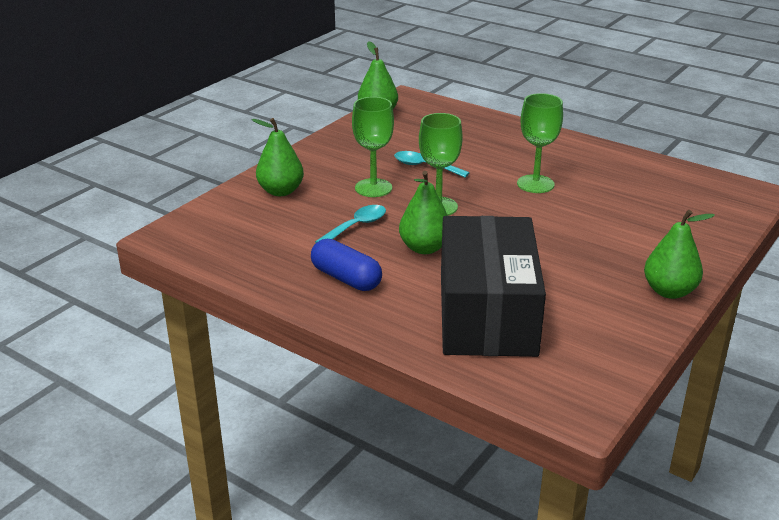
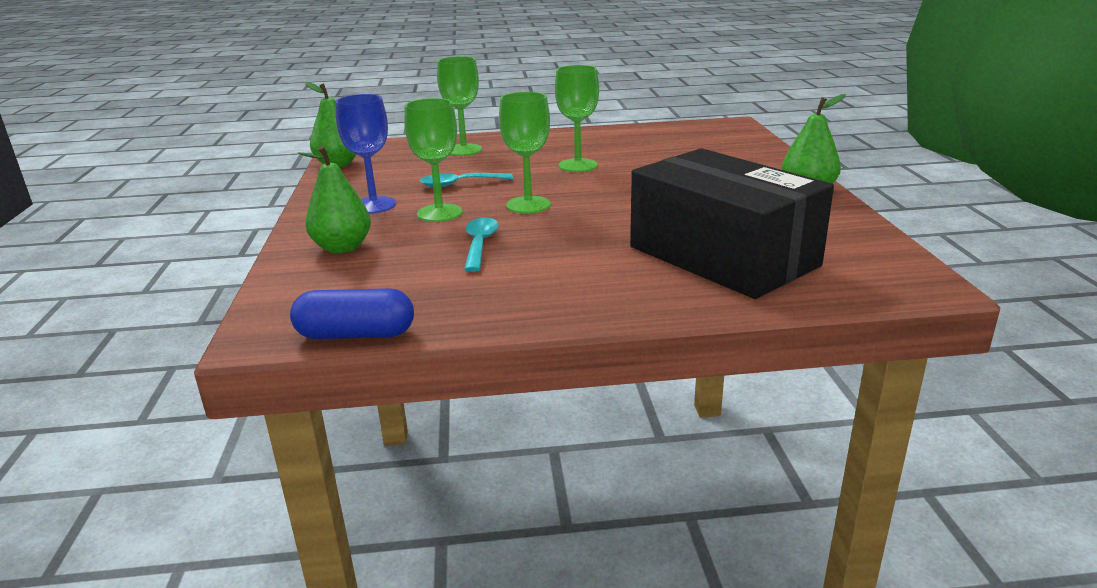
camera: 40 degrees left, 5 degrees down
(346, 163) = (374, 205): none -> blue goblet
(346, 278) = (551, 285): blue capsule -> blue capsule (356, 335)
(424, 248) = (576, 235): green pear -> none
(480, 133) = (464, 150): none -> green goblet

